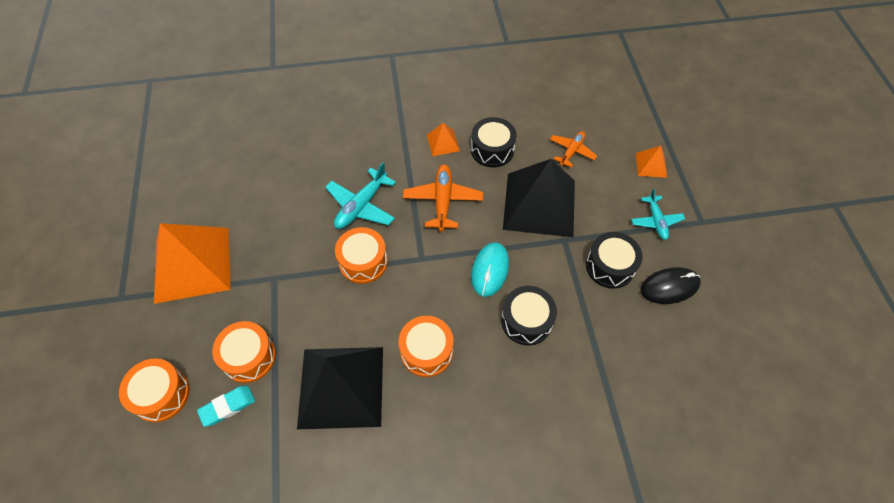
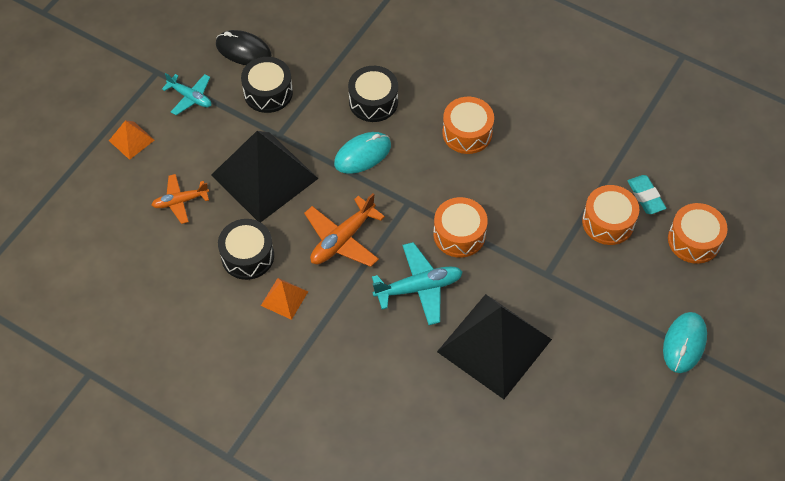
camera: 140 degrees left, 0 degrees up
(132, 298) = (684, 343): none -> turquoise mouse
(192, 264) = (613, 340): orange pyramid -> none
(228, 407) = (645, 196): turquoise eraser -> turquoise eraser turned 60 degrees clockwise
(341, 386) = (550, 153): black pyramid -> black pyramid (494, 345)
(656, 221) = (190, 97): turquoise plane -> turquoise plane turned 90 degrees clockwise

